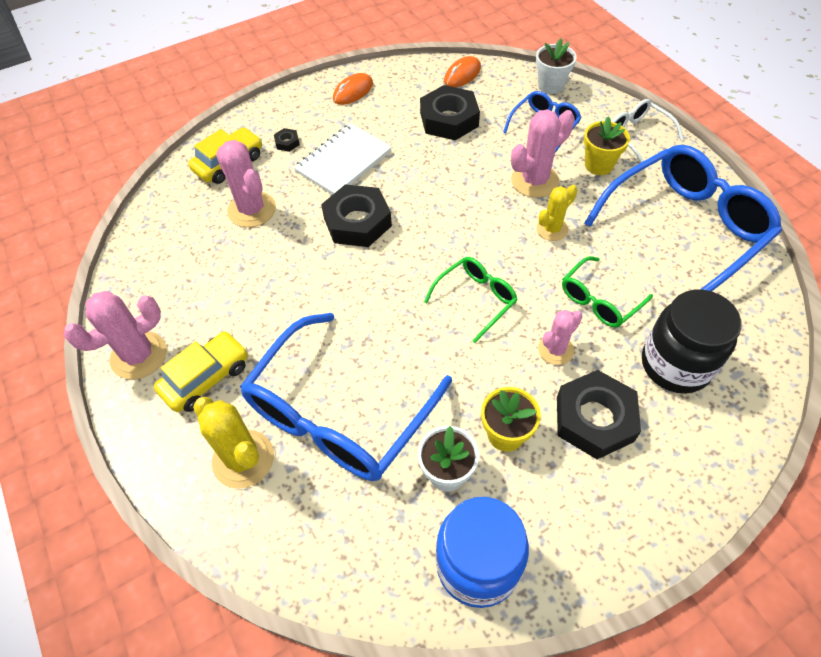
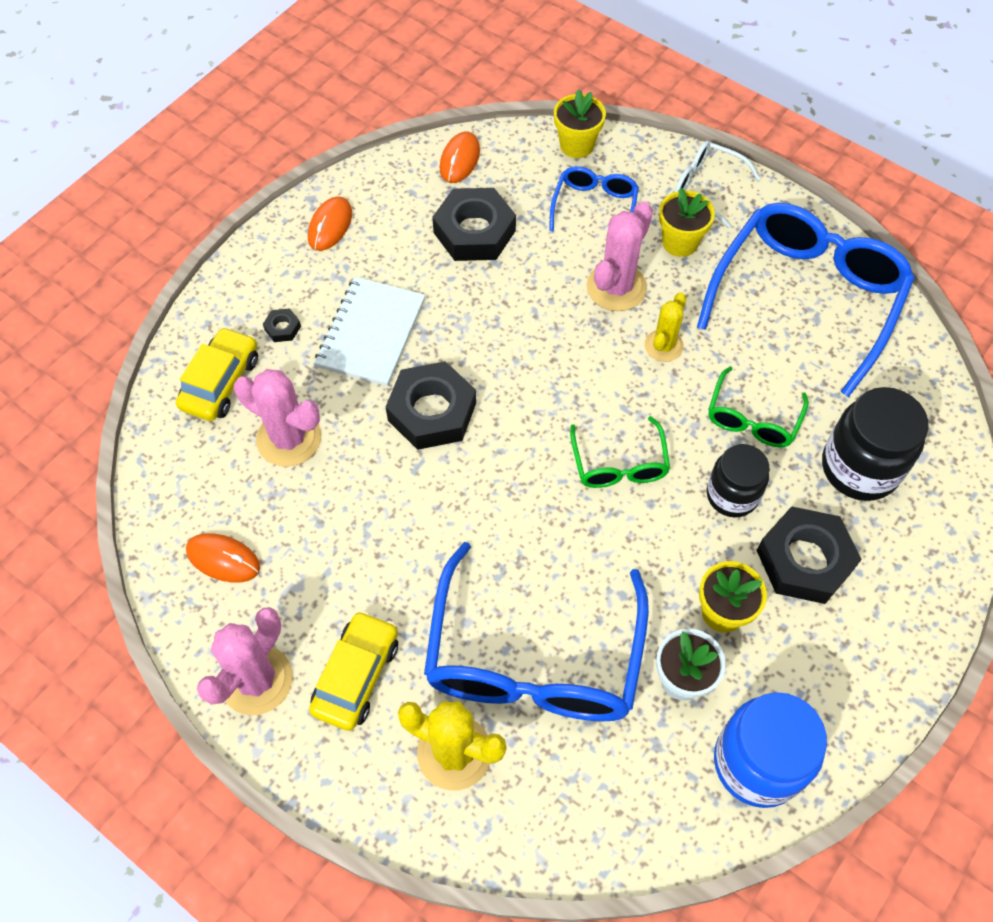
camera: 25 degrees left, 5 degrees up
(165, 270) = (223, 559): none -> orange mouse
(476, 299) = (619, 464): green glasses -> green glasses turned 150 degrees clockwise
(551, 85) = (576, 145): white flower pot -> yellow flower pot
(555, 350) = (732, 495): pink cactus -> black jar

